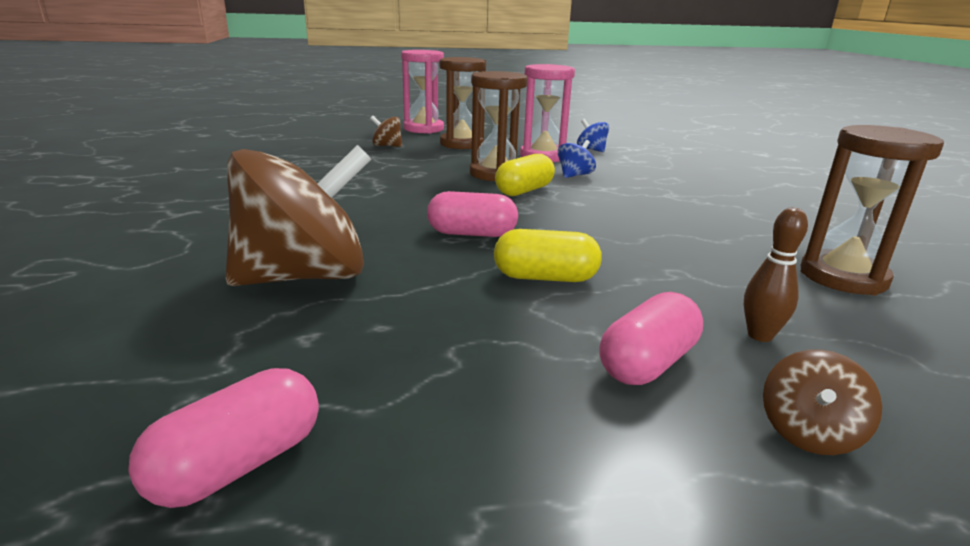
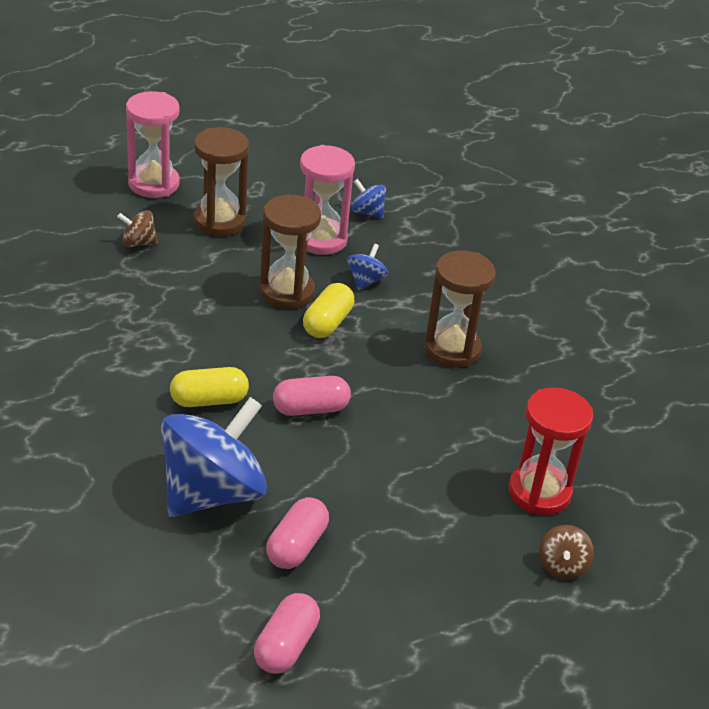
camera: 20 degrees left, 15 degrees up
(304, 276) = (212, 492): brown spinning top -> blue spinning top
(545, 278) = (389, 458): yellow capsule -> yellow capsule (209, 400)
(647, 363) = (474, 531): pink capsule -> pink capsule (296, 546)
(760, 335) = (539, 492): brown bowling pin -> red hourglass
(843, 277) = (598, 414): brown hourglass -> brown hourglass (452, 349)

